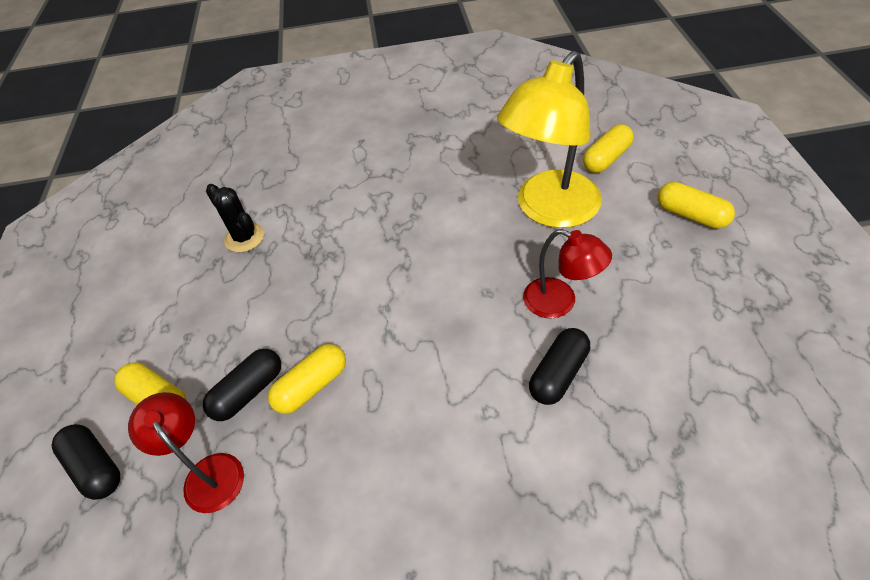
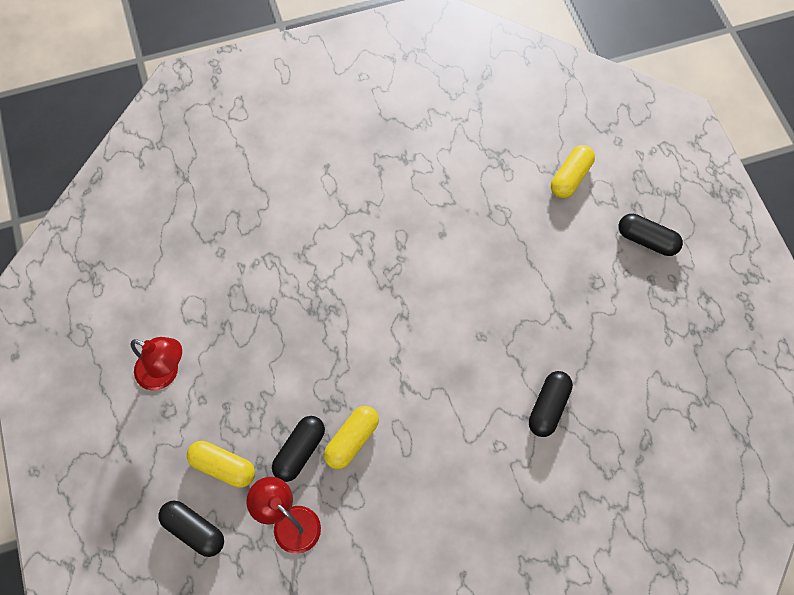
camera: 15 degrees left, 15 degrees up
(244, 238) = (243, 296): black cactus -> none
(549, 210) = (524, 243): yellow lamp -> none
(560, 302) = (543, 341): red lamp -> red lamp (165, 373)
(691, 215) = (647, 240): yellow capsule -> black capsule

